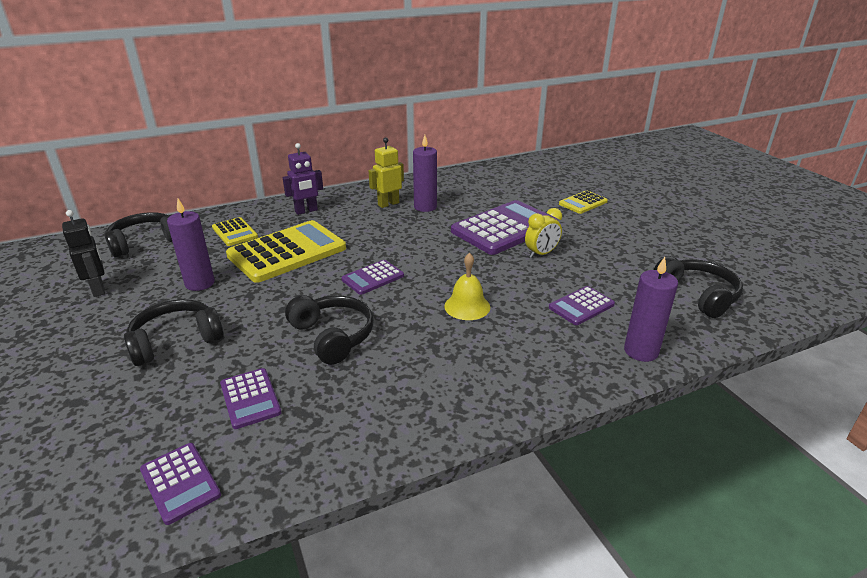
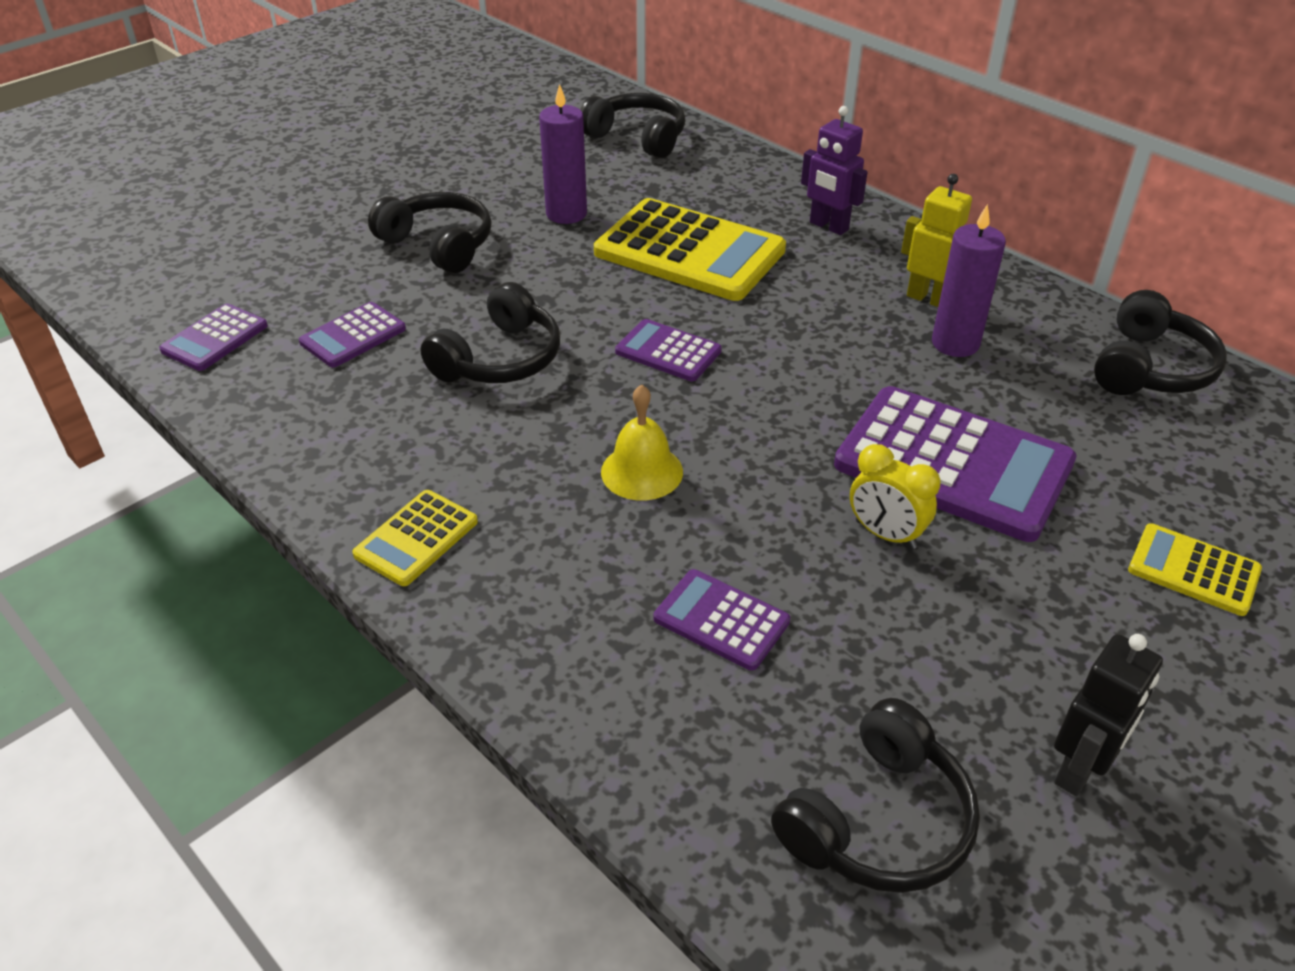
camera: 70 degrees right, 10 degrees up
(98, 289) = (515, 154): black robot -> black robot (1079, 770)
(234, 232) = (712, 190): yellow calculator -> yellow calculator (416, 538)
(469, 177) = (1150, 368): none -> black headphones
(641, 351) = (610, 724): purple candle -> none

